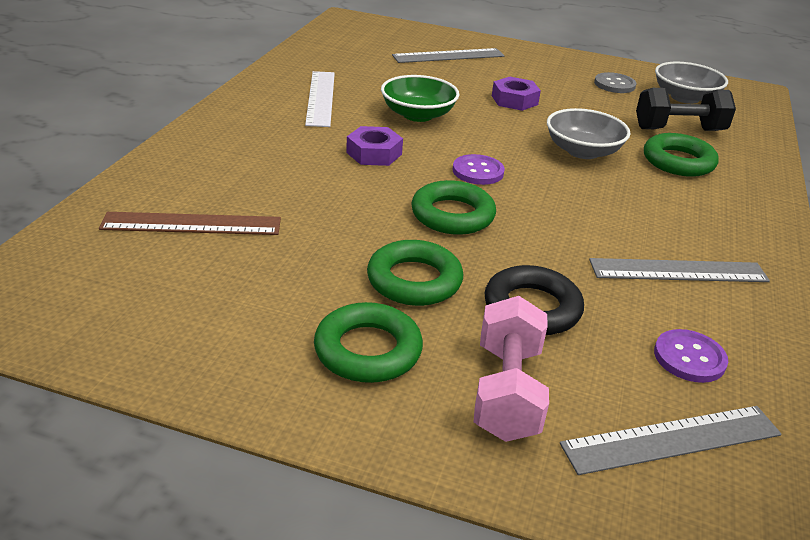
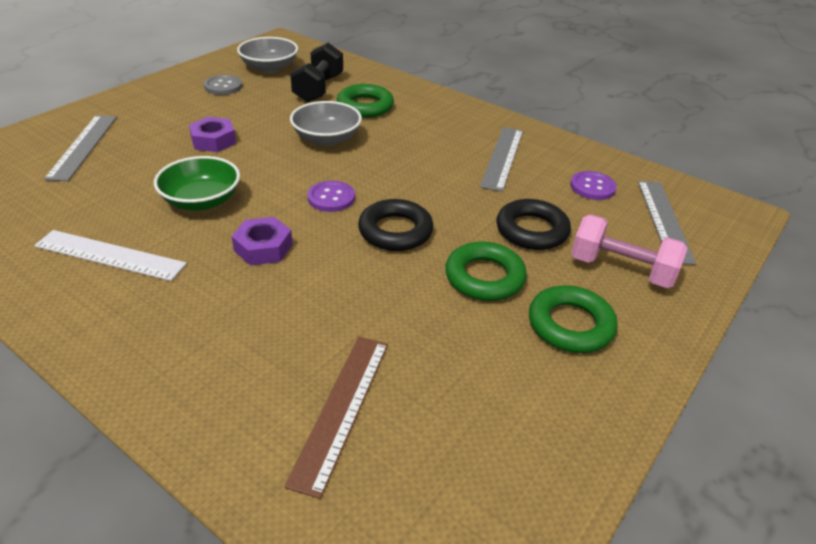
camera: 70 degrees left, 5 degrees up
(452, 215) = (395, 231): green ring -> black ring

